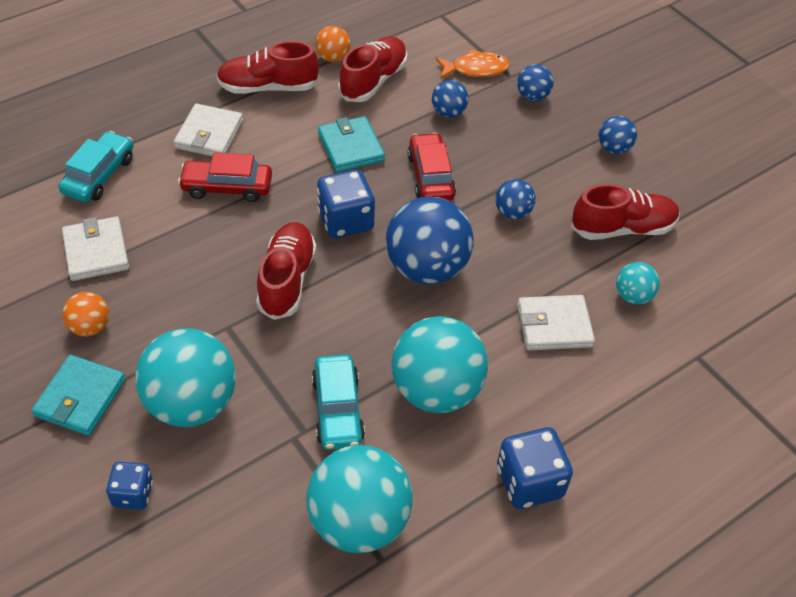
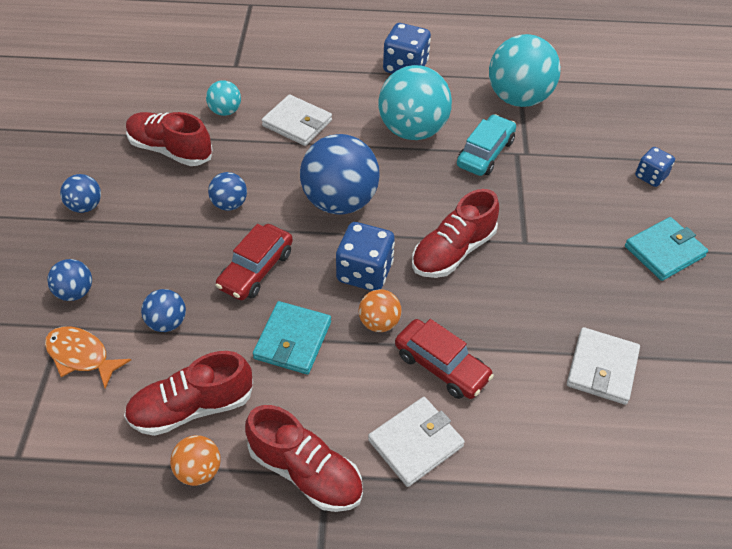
camera: 140 degrees left, 0 degrees up
(90, 327) = (636, 300): orange ball -> orange ball (379, 323)
(99, 175) = (560, 458): turquoise car -> none
(191, 403) = (583, 206): turquoise ball -> none

